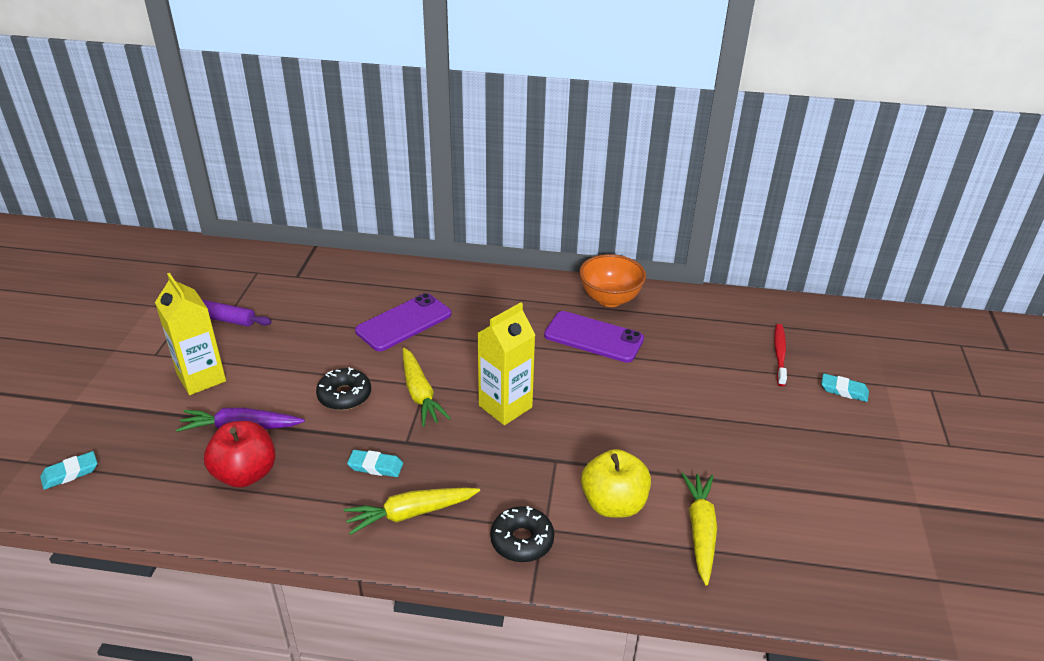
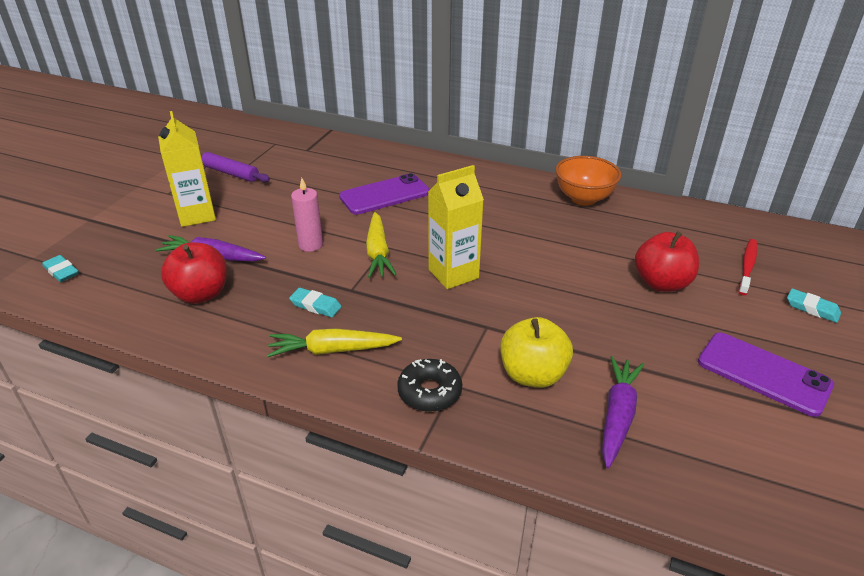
camera: 15 degrees right, 0 degrees up
(70, 473) = (61, 271): turquoise eraser -> turquoise eraser turned 60 degrees clockwise
(344, 395) = (310, 245): black donut -> pink candle
(593, 337) = (558, 228): purple phone -> purple phone (763, 373)
(700, 531) = (617, 415): yellow carrot -> purple carrot
(707, 385) = (661, 283): none -> red apple

